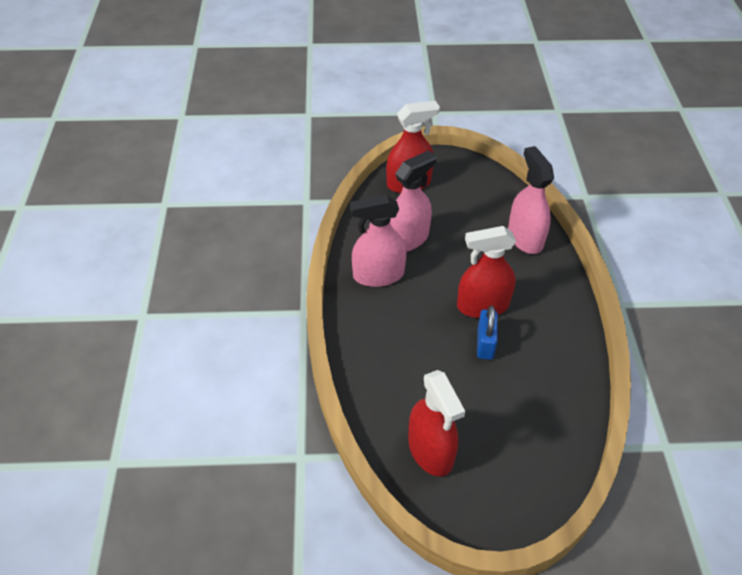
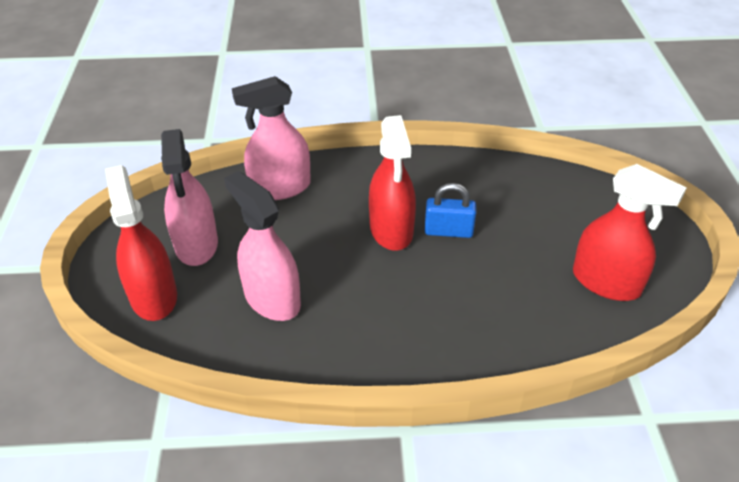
camera: 90 degrees left, 5 degrees down
(378, 275) = (341, 332): pink spray bottle -> pink spray bottle (196, 244)
(430, 451) = (606, 282): red spray bottle -> red spray bottle turned 60 degrees clockwise

